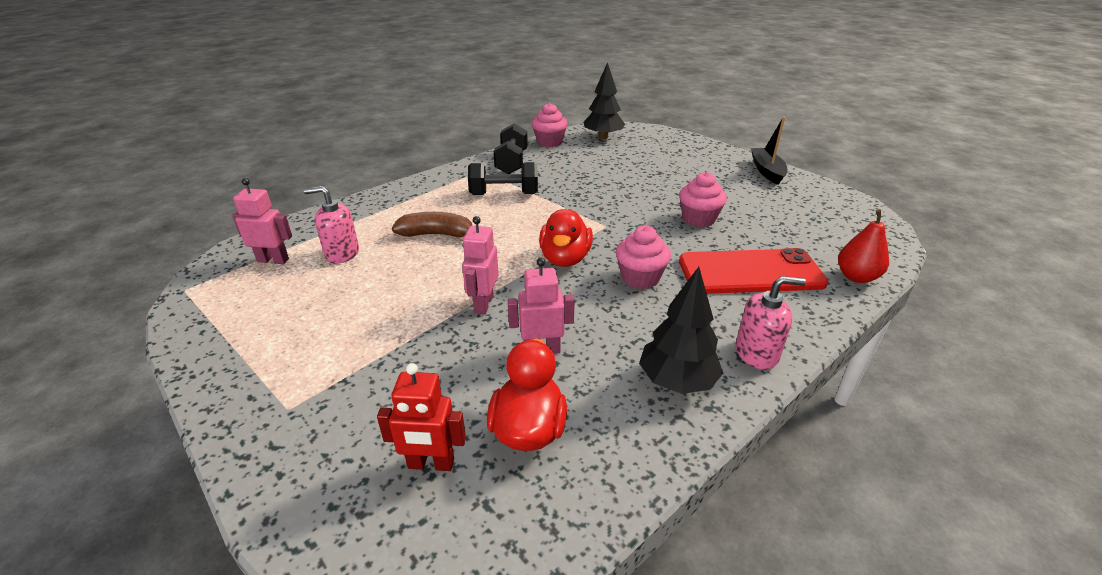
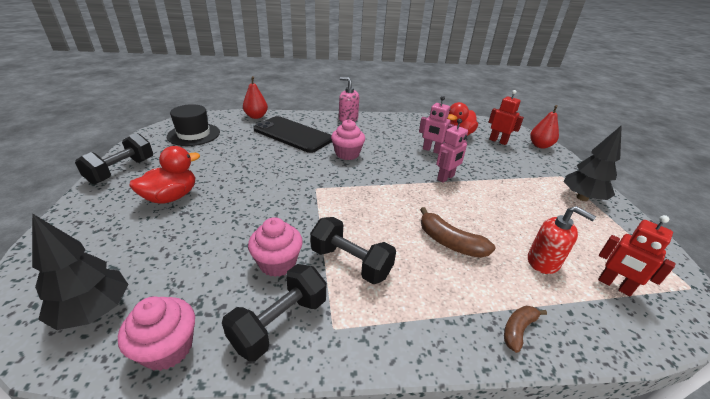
camera: 145 degrees left, 0 degrees up
(273, 260) = (614, 285): pink robot -> red robot
(320, 512) = (540, 145): none -> red pear
(342, 253) = (543, 262): pink soap dispenser -> red soap dispenser
(365, 206) = (518, 330): none -> brown banana
(565, 259) = (373, 180): red duck -> red duck (171, 197)
(677, 381) = (389, 125): black tree -> black tree (582, 198)
(698, 219) = (254, 164): pink cupcake -> pink cupcake (277, 263)
(750, 272) = (292, 134): red phone -> black phone
(767, 171) = (122, 171): black boat -> black dumbbell
(825, 218) = (194, 134): none -> black hat

